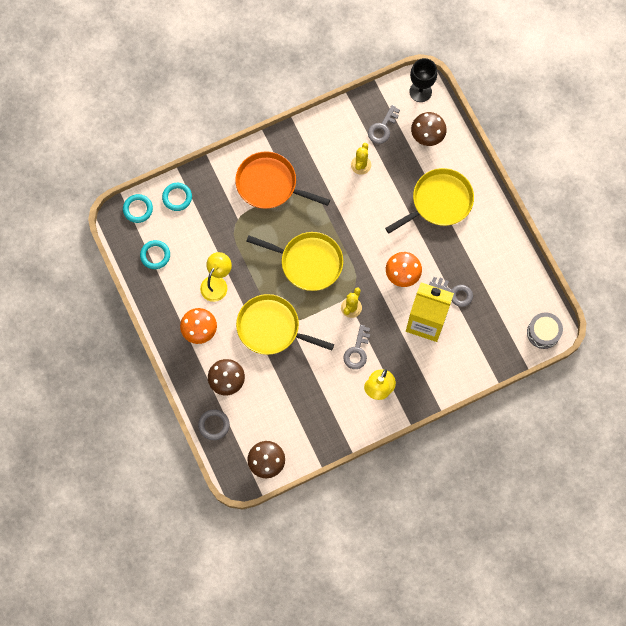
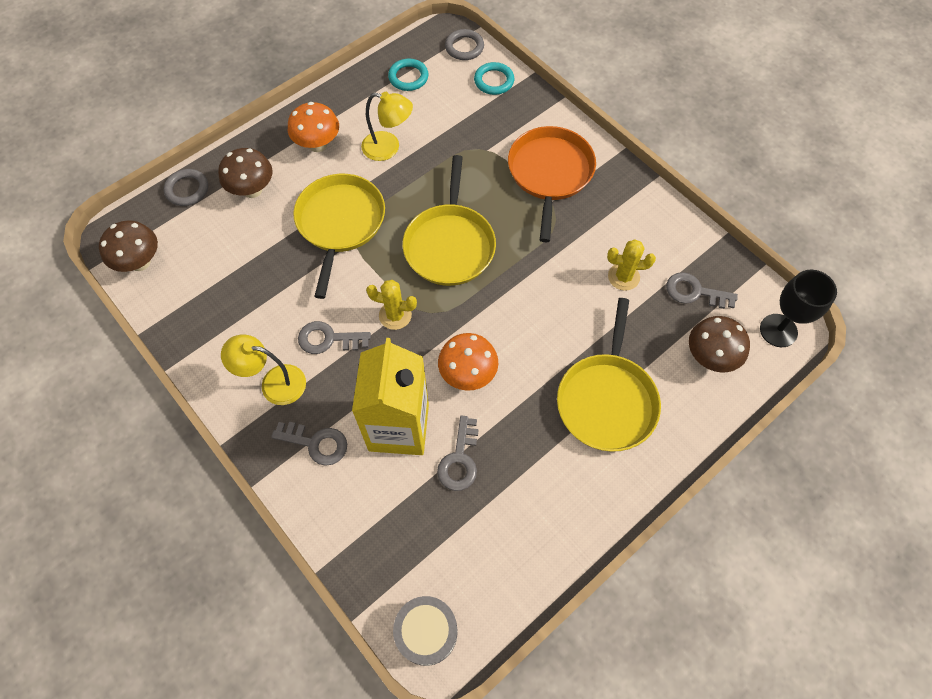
camera: 75 degrees right, 10 degrees down
(138, 209) = (464, 47): turquoise ring -> grey ring
(424, 370) = (316, 443): none -> grey key
(439, 201) = (607, 400): yellow pan -> yellow pan turned 60 degrees clockwise

